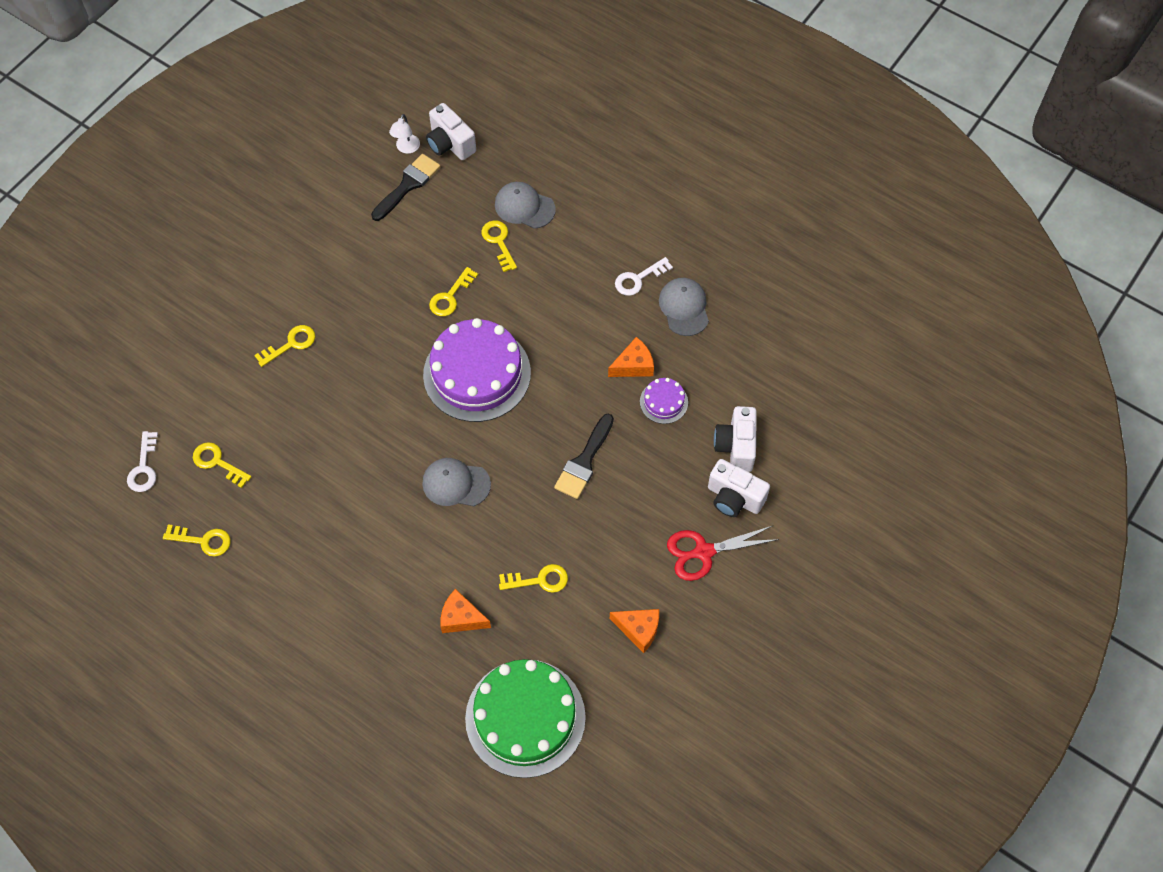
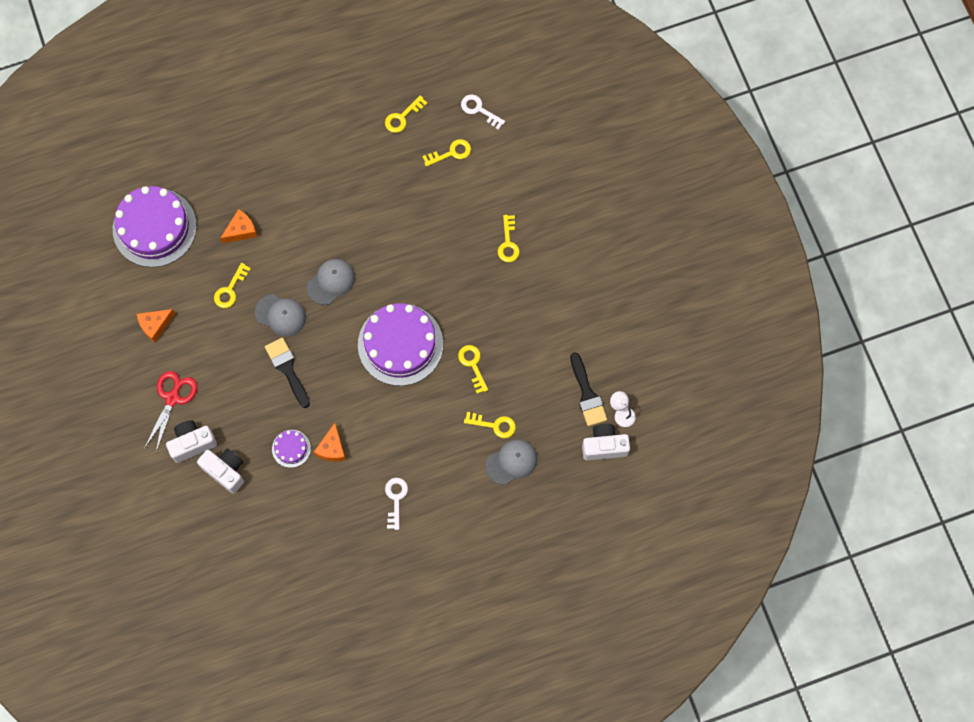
camera: 125 degrees right, 10 degrees up
(525, 718) = (154, 227): green cake -> purple cake
(684, 307) = (351, 513): grey cap -> grey cap (281, 315)

